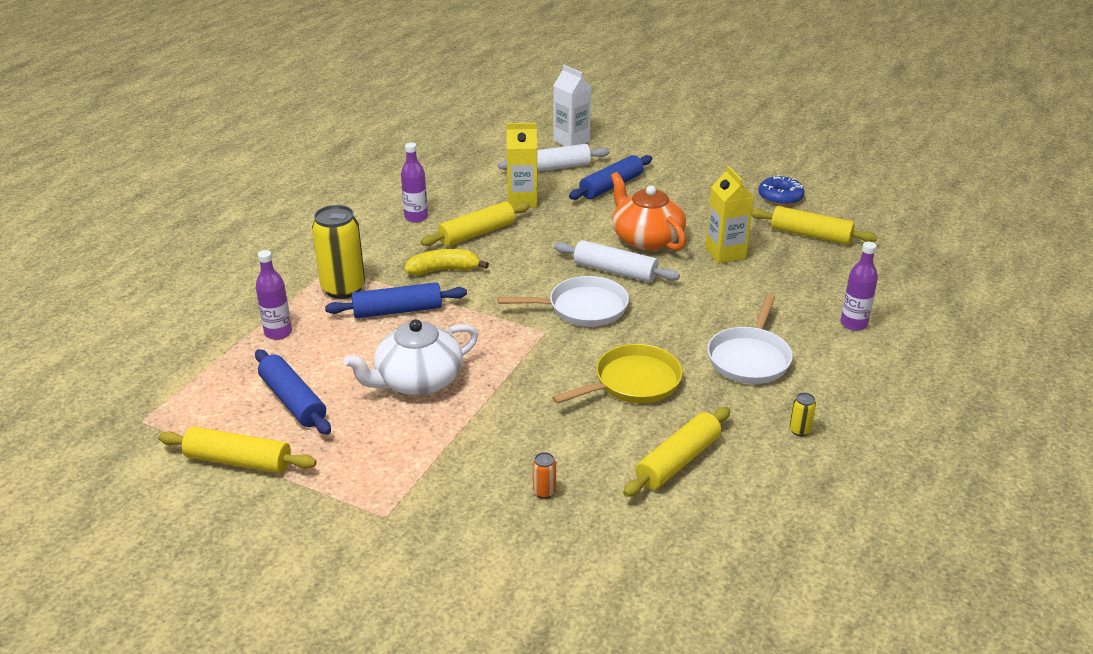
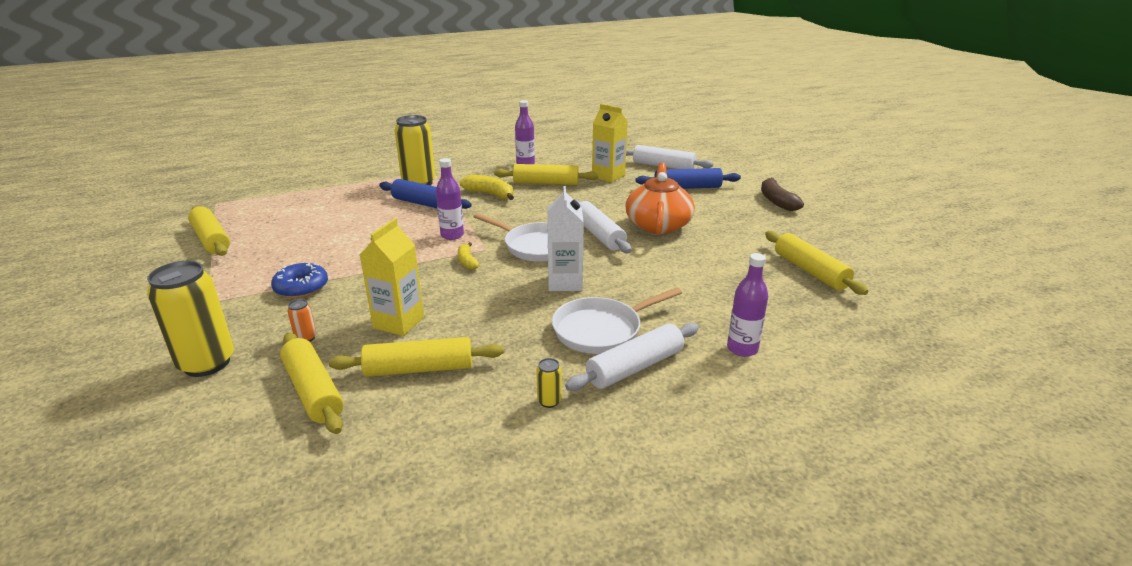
camera: 40 degrees right, 5 degrees down
(278, 333) = (347, 191): purple bottle -> purple bottle (452, 235)
(293, 401) = (289, 224): blue rolling pin -> none
(417, 380) = (365, 242): white teapot -> none
(503, 560) = (207, 363): none -> yellow can
(550, 352) = (467, 261): none -> yellow banana
(571, 141) = (703, 156): white carton -> white carton (565, 282)
(632, 382) = (485, 303): yellow pan -> none
(633, 524) = (313, 391): none -> yellow rolling pin
(701, 172) = (776, 201): none -> brown banana
(725, 253) = (707, 255): yellow carton -> yellow carton (398, 322)
(780, 197) = (824, 237): blue donut -> blue donut (301, 287)
(812, 374) = (635, 367): none -> white rolling pin

